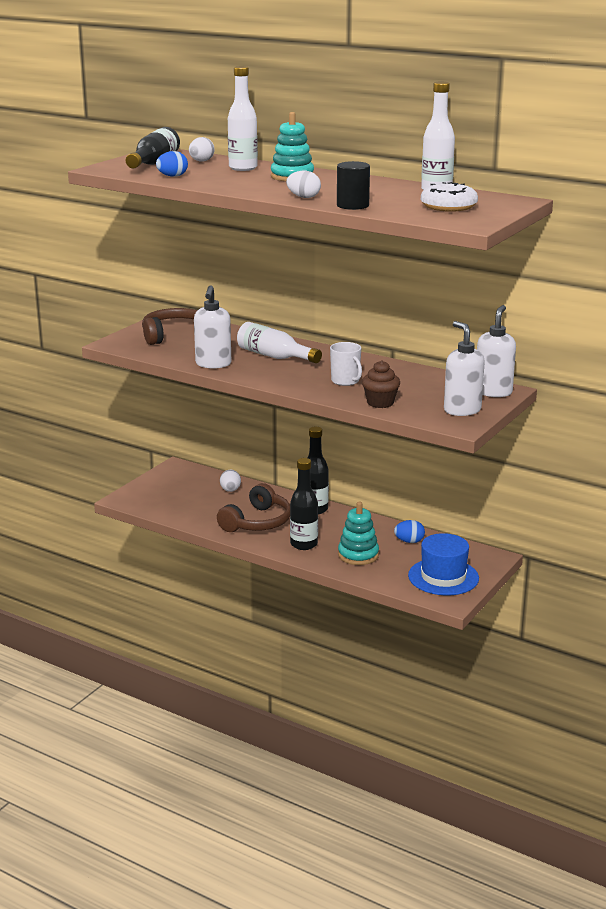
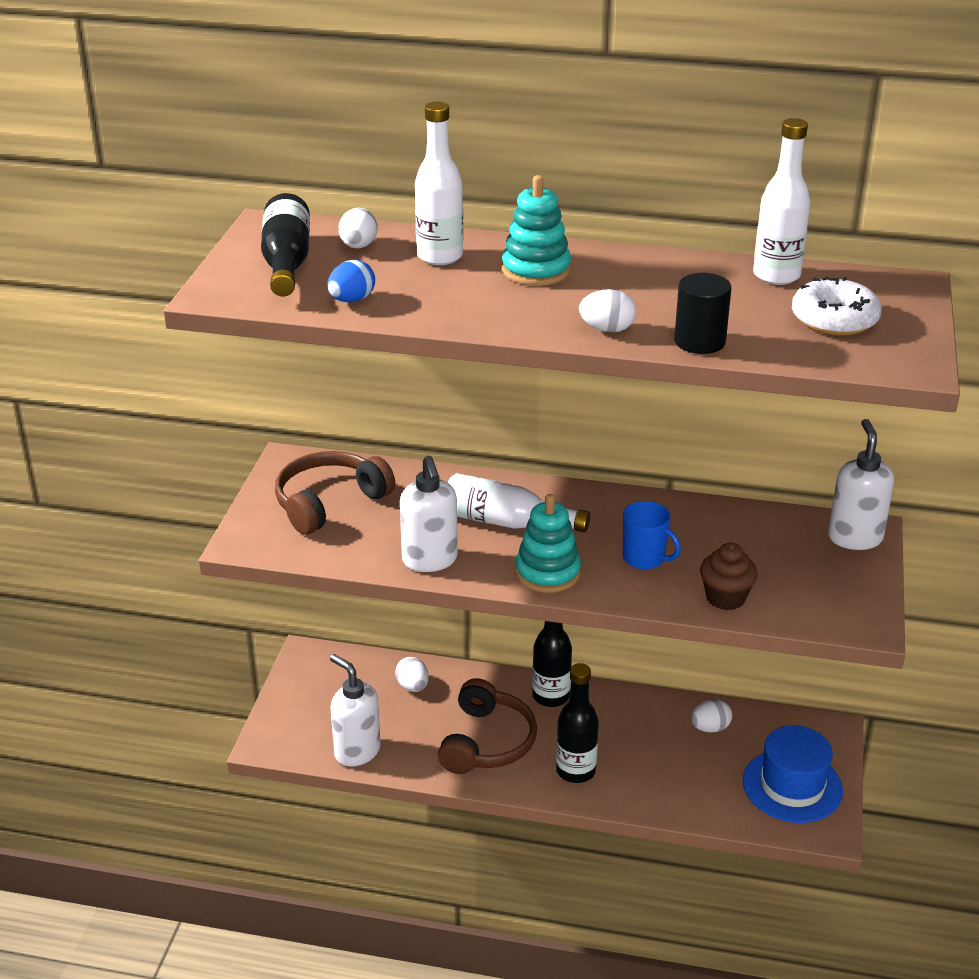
camera: 20 degrees left, 10 degrees up
(345, 381) = (645, 558): white mug -> blue mug
(358, 555) = (659, 773): turquoise stacking toy -> turquoise stacking toy (547, 573)
(409, 541) = (710, 728): blue egg -> white egg
(462, 410) = (843, 589): white soap dispenser -> white soap dispenser (357, 751)

